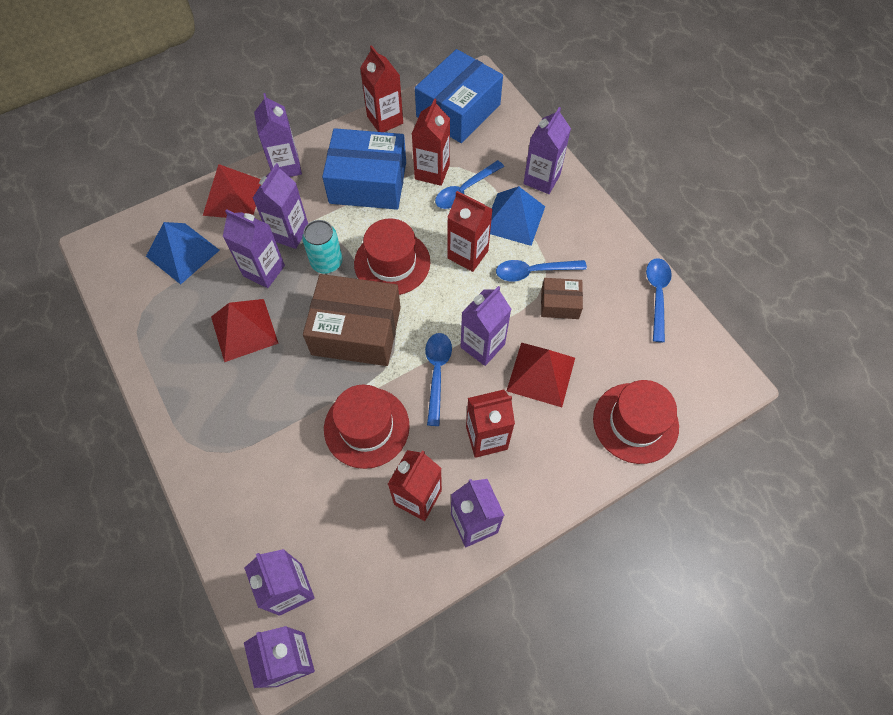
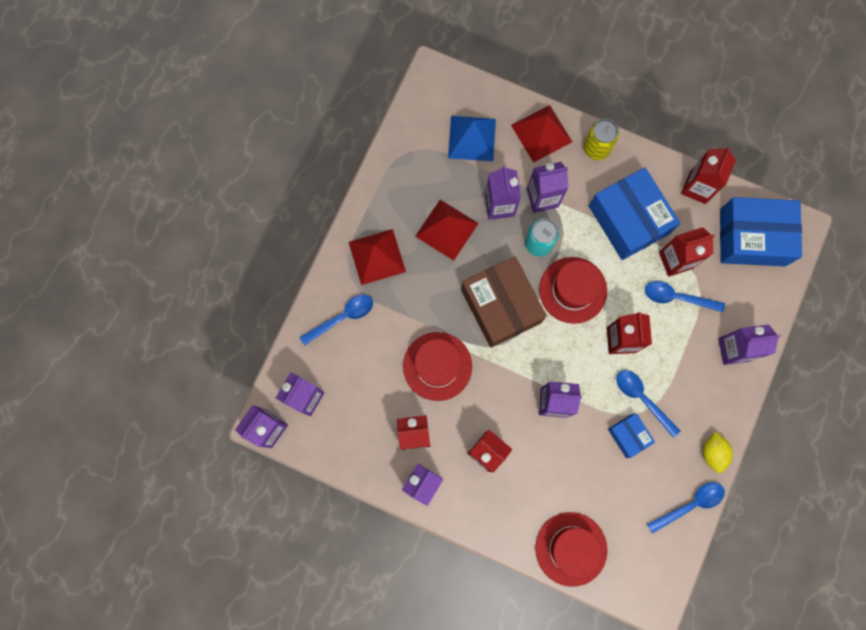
camera: 55 degrees right, 15 degrees up
(285, 166) = (596, 148): purple carton -> yellow can
(437, 373) = (510, 385): blue spoon -> blue spoon (343, 317)
(514, 219) = (679, 353): blue pyramid -> none
(541, 374) = (561, 458): red pyramid -> red pyramid (377, 256)
(559, 304) = (628, 436): brown box -> blue box
(621, 249) = (712, 453): none -> yellow lemon

